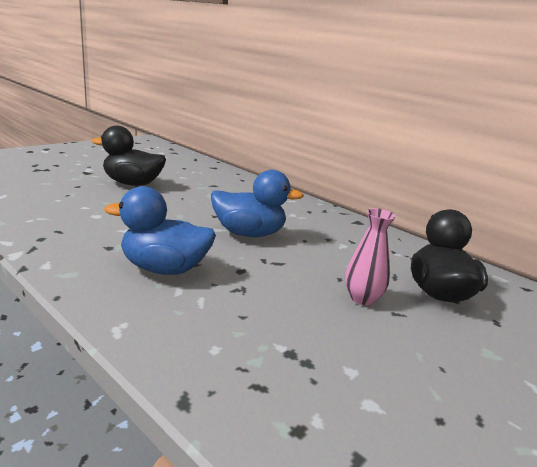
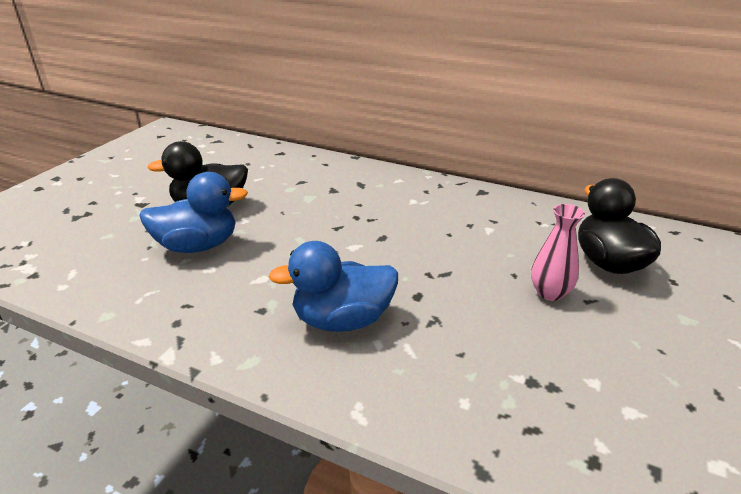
camera: 15 degrees left, 10 degrees up
(249, 234) = (390, 243): blue duck -> blue duck (198, 246)

